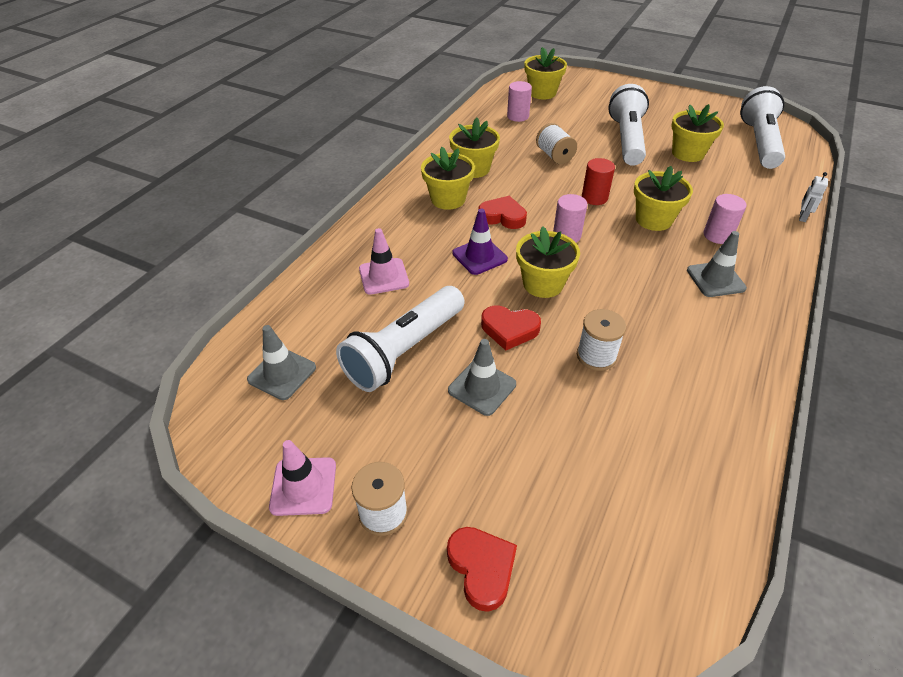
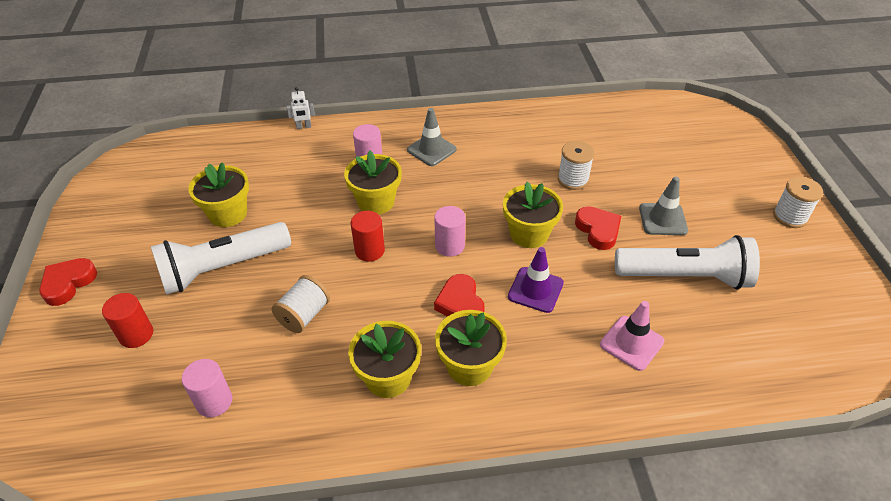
camera: 125 degrees left, 0 degrees up
(282, 373) = (793, 335): grey traffic cone -> none
(303, 486) = (828, 260): pink traffic cone -> none
(482, 568) = (760, 167): red heart -> red heart (68, 283)
(542, 93) = (115, 409): yellow flower pot -> none
(591, 105) = (136, 334): none -> red cylinder
(759, 142) = (172, 173): white flashlight -> none

